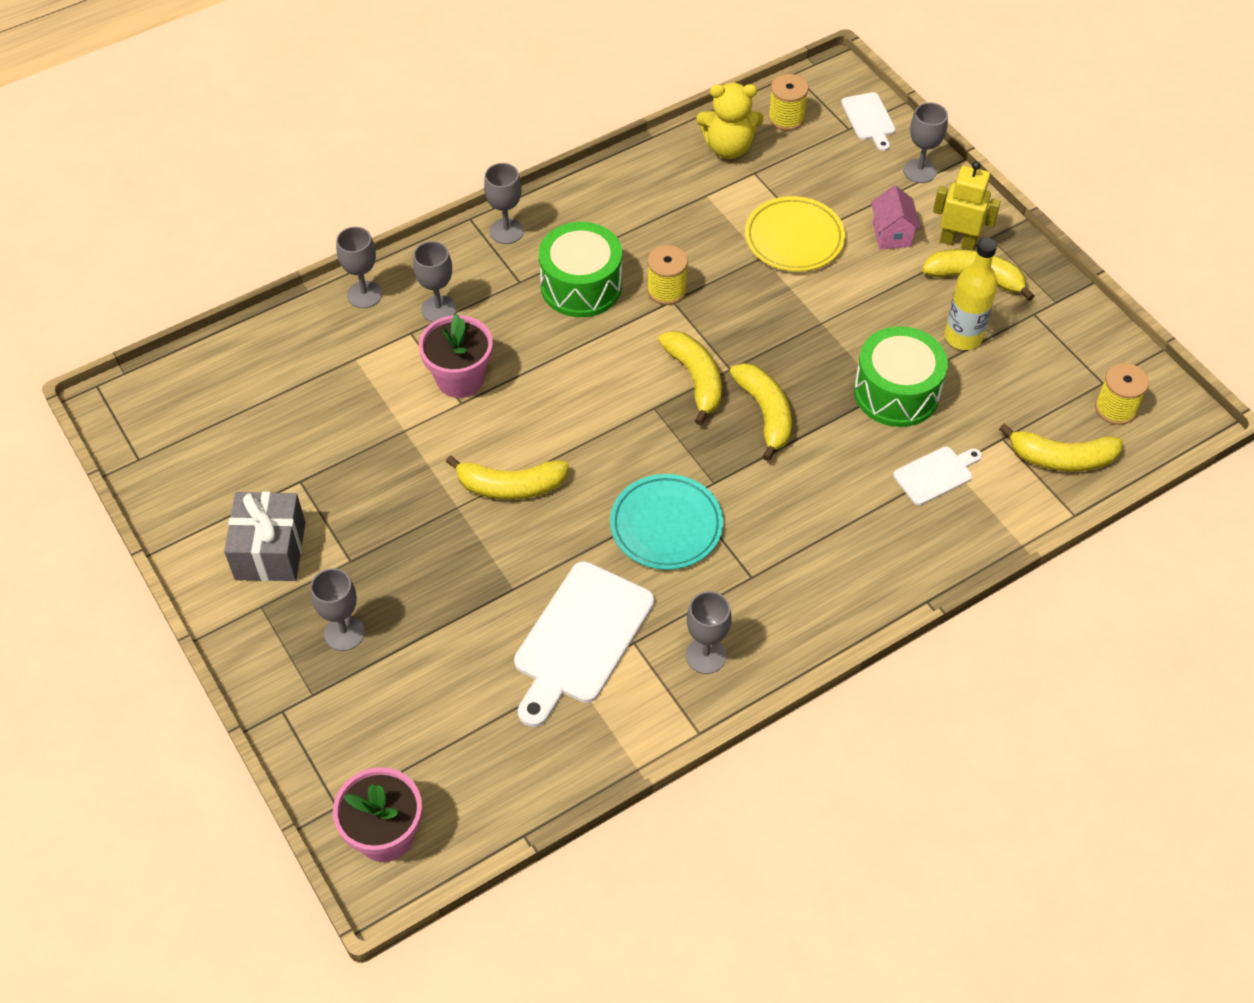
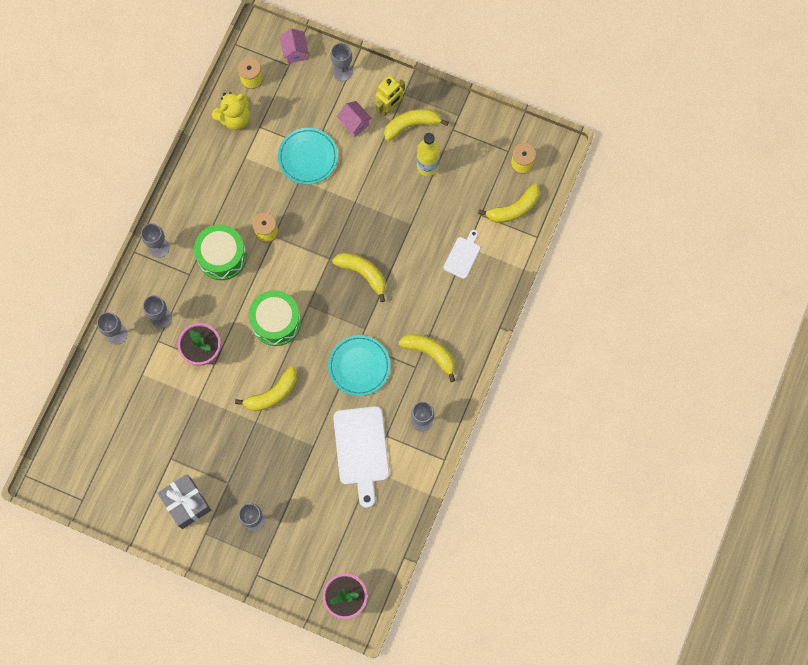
camera: 35 degrees left, 20 degrees up
(695, 379) = (317, 275): yellow banana -> yellow banana (430, 353)
(794, 238) = (308, 157): yellow plate -> turquoise plate
(869, 119) = (295, 52): white cutting board -> pink house
(896, 392) = (416, 220): green drum -> green drum (276, 322)
(957, 241) = (389, 107): yellow robot -> yellow robot turned 150 degrees clockwise

